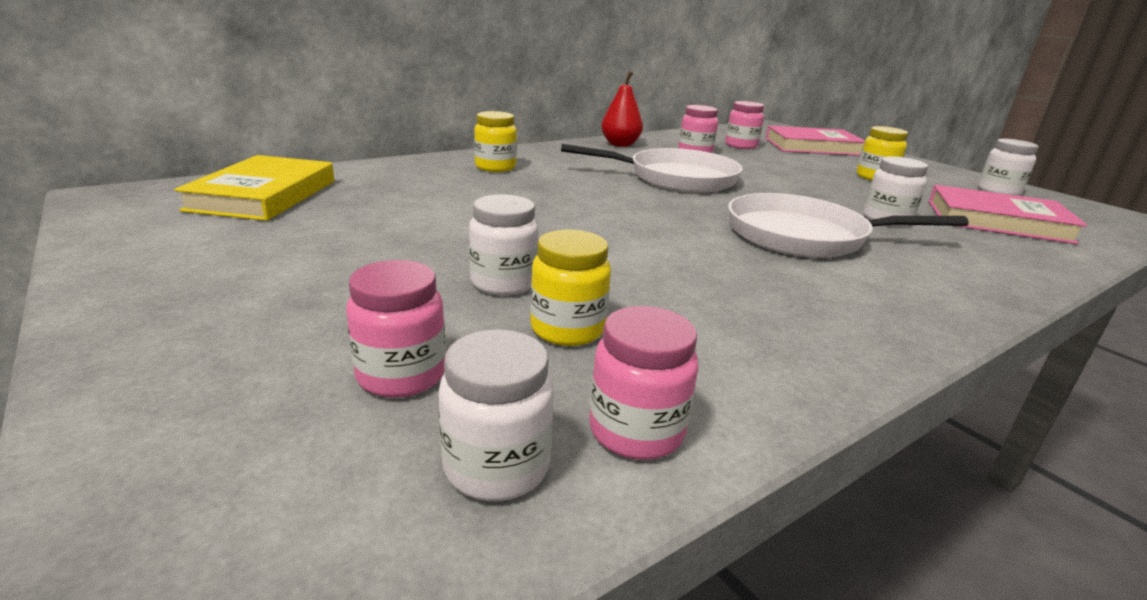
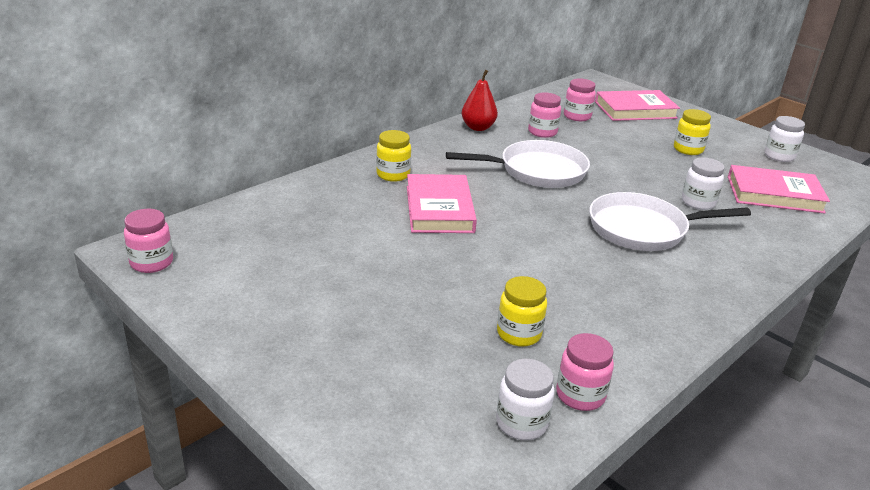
camera: 10 degrees left, 5 degrees up
(263, 195) = (242, 234): yellow book -> none
(401, 375) = (444, 378): pink jar -> pink jar (152, 263)
(503, 283) = (463, 301): white jar -> none
(532, 196) = (439, 209): none -> pink book

